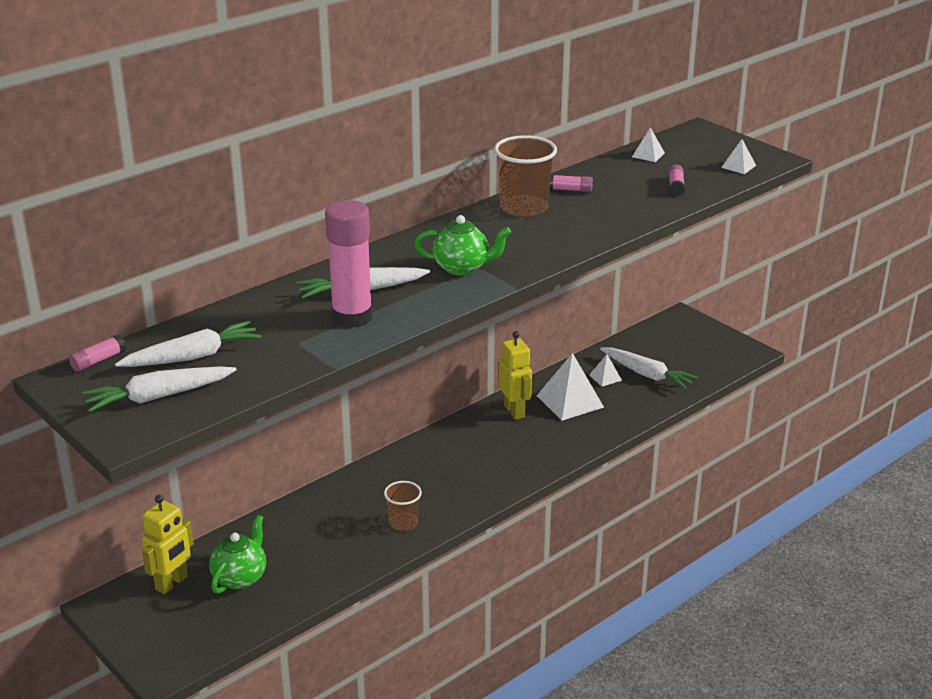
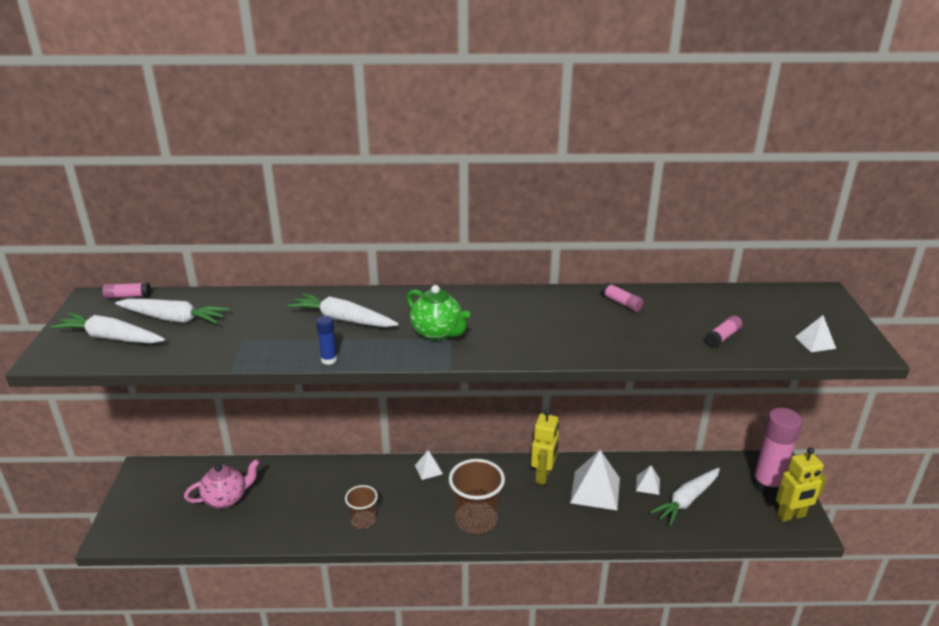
camera: 40 degrees right, 0 degrees up
(172, 583) = (190, 478): yellow robot -> yellow robot (791, 516)
(240, 577) = (226, 498): green teapot -> pink teapot
(352, 317) = (305, 337): pink glue stick -> pink glue stick (767, 485)
(406, 323) = (329, 360): none -> blue glue stick
(524, 208) = (560, 303): brown cup -> brown cup (476, 519)
(647, 374) = (686, 500): white carrot -> white carrot turned 60 degrees clockwise
(648, 155) = (738, 299): white pyramid -> white pyramid (428, 469)

